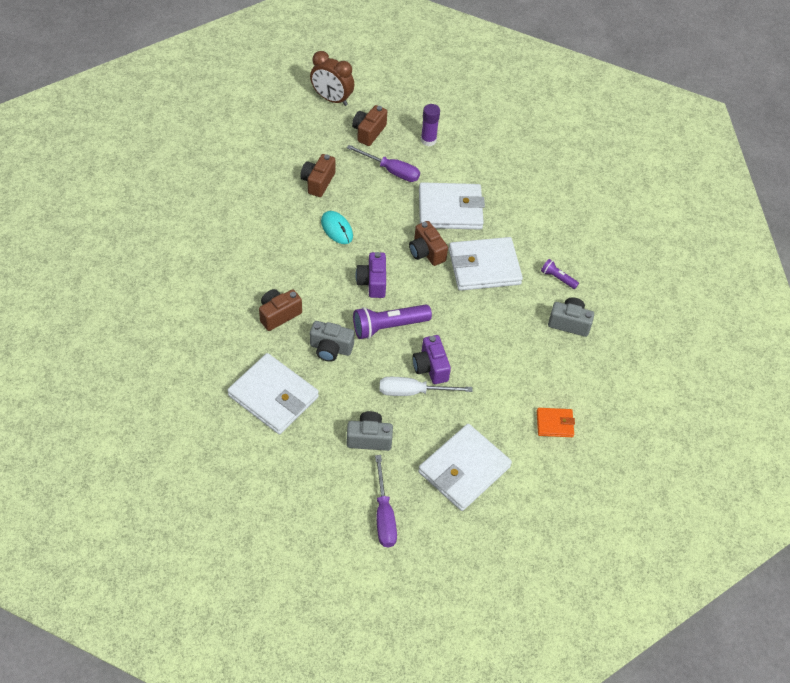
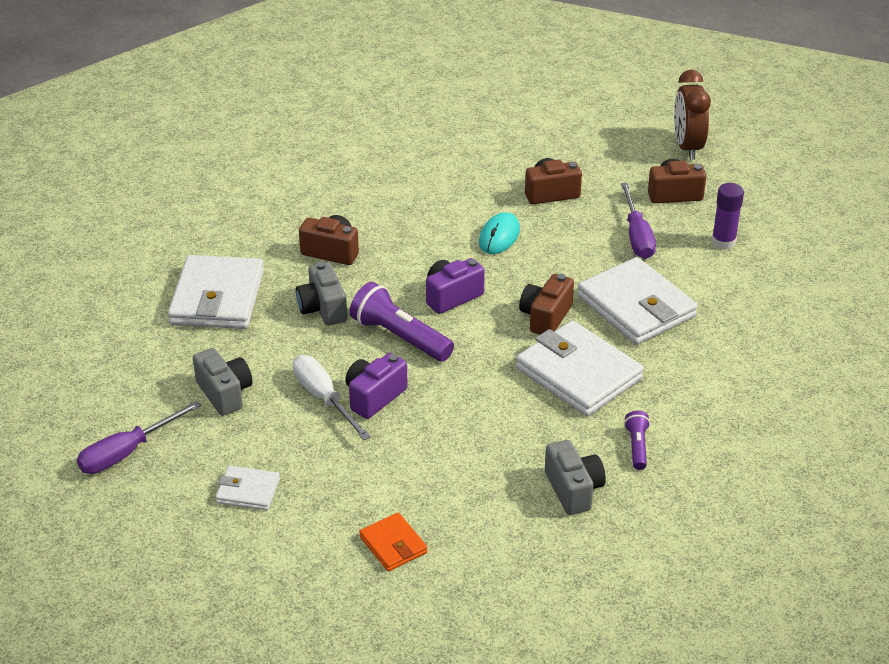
camera: 60 degrees right, 15 degrees down
(464, 469) = (248, 491): white wallet -> white wallet, size x0.50

